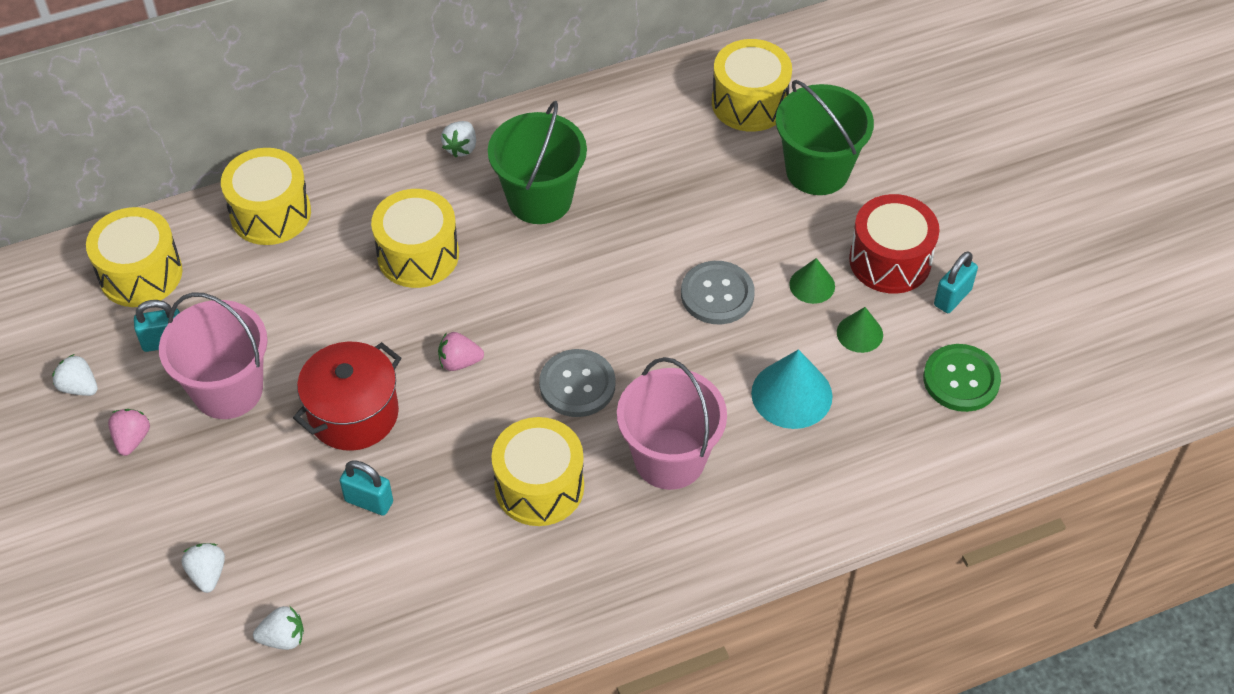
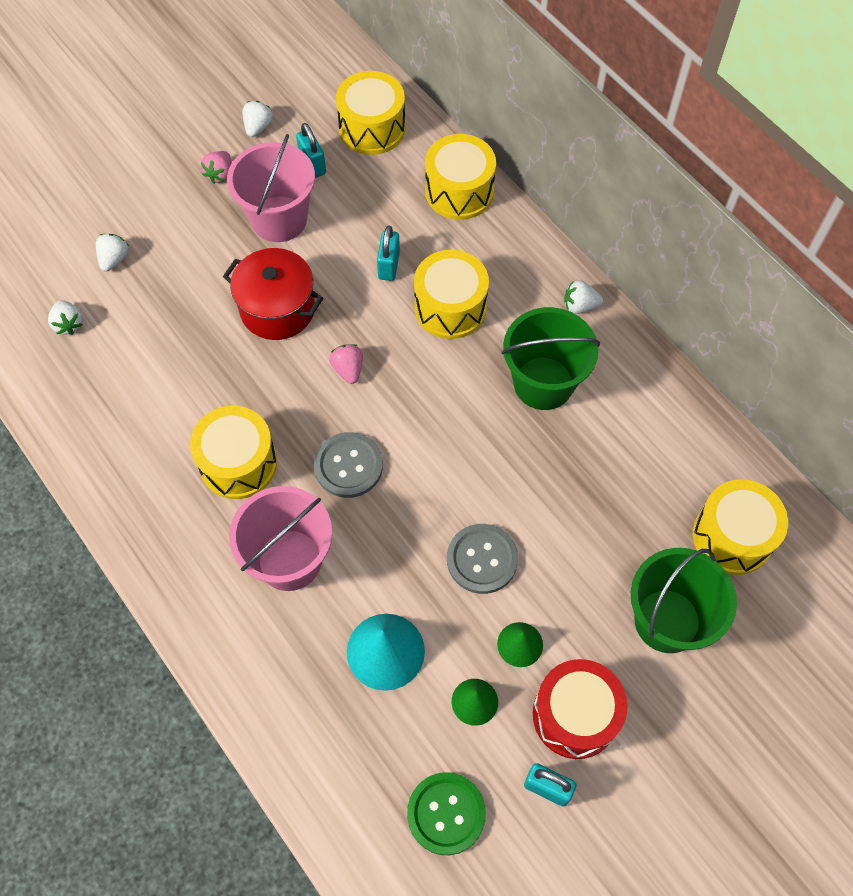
camera: 75 degrees right, 10 degrees up
(132, 439) = (220, 174): pink strawberry -> pink strawberry turned 120 degrees clockwise
(207, 574) = (114, 259): white strawberry -> white strawberry turned 45 degrees counterclockwise
(369, 501) = (198, 344): turquoise padlock -> turquoise padlock (389, 266)

